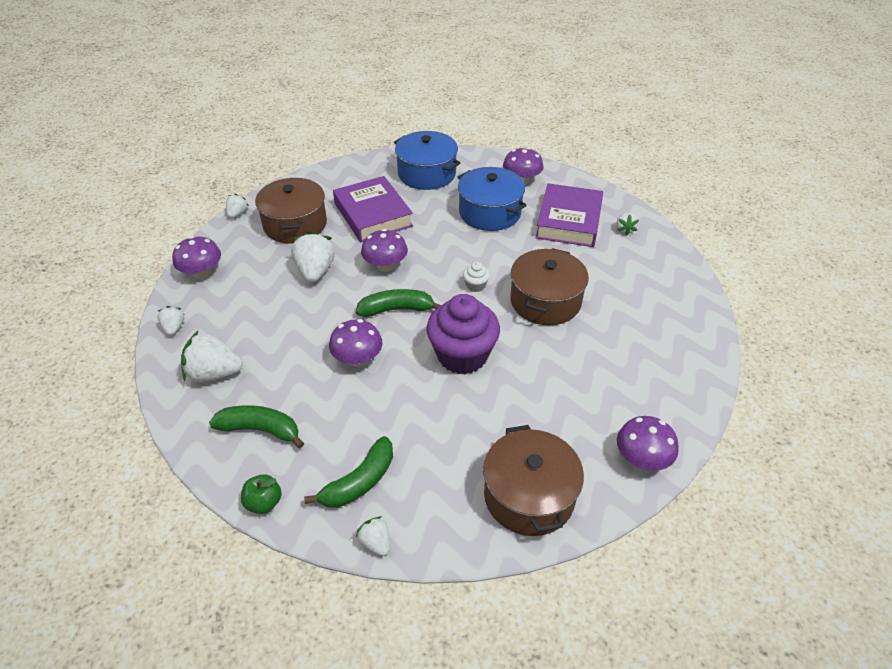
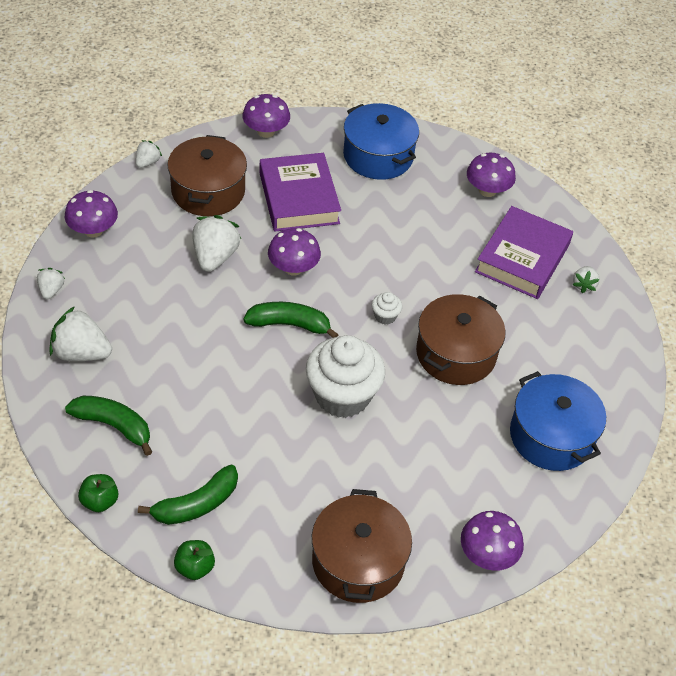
camera: 10 degrees right, 5 degrees up
(357, 359) = (231, 372): purple mushroom -> purple mushroom (266, 131)
(375, 543) = (195, 567): white strawberry -> green apple
(462, 355) = (342, 396): purple cupcake -> white cupcake
(490, 212) = (434, 226): blue pot -> blue pot (551, 436)

